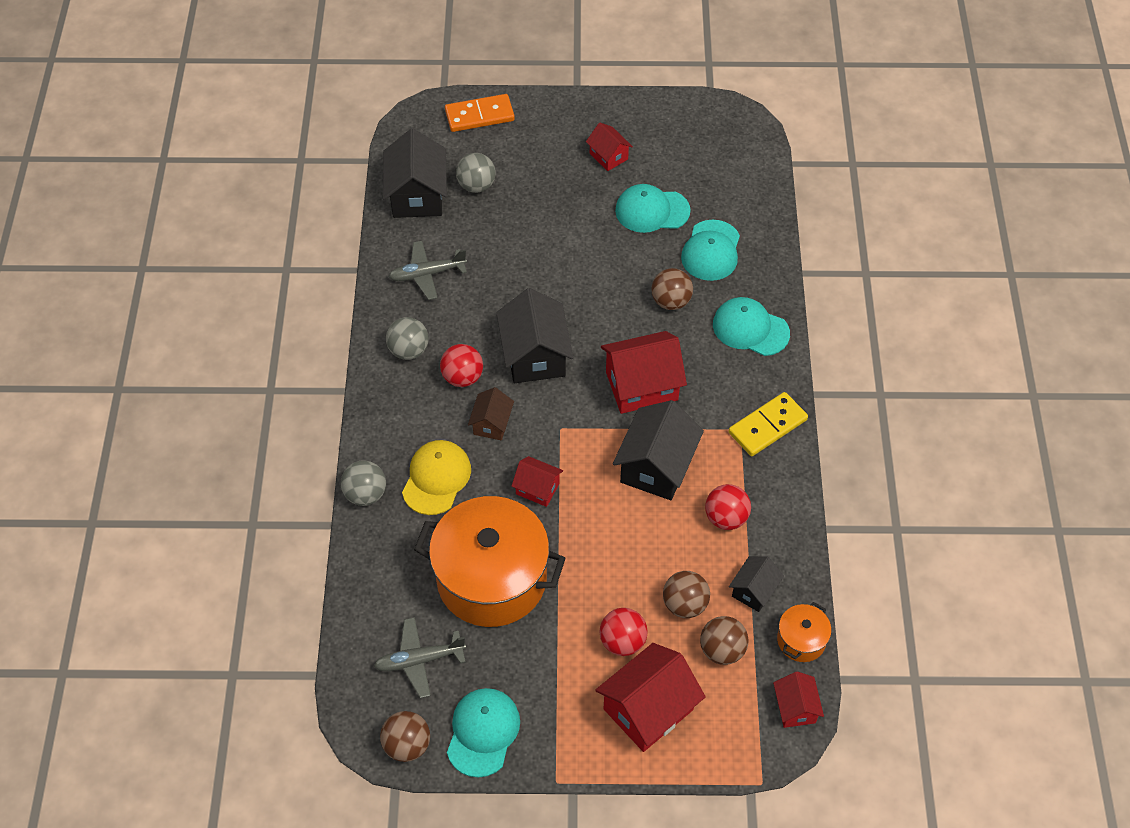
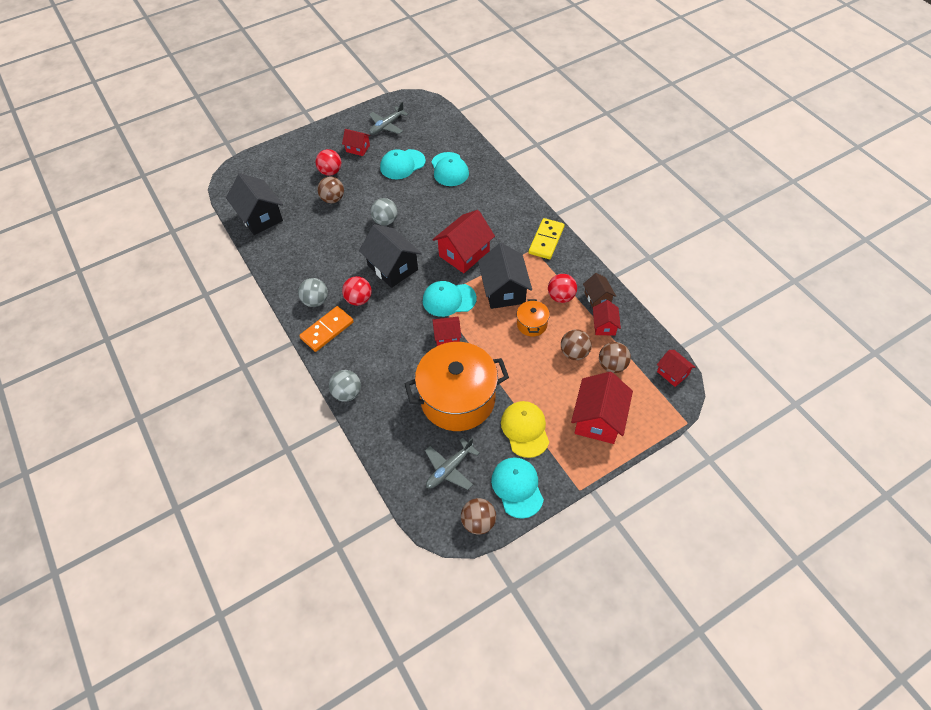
camera: 30 degrees left, 0 degrees up
(427, 274) = (296, 255): grey plane -> grey plane (386, 126)
(436, 478) = (384, 362): yellow cap -> yellow cap (525, 429)
(476, 185) = (292, 196): grey ball -> grey ball (385, 221)
(479, 115) = (267, 160): orange domino -> orange domino (327, 330)
(492, 424) = (394, 315): brown house -> brown house (597, 298)
(622, 641) = (556, 391): red ball -> red ball (330, 172)
(671, 301) = (447, 204): brown ball -> brown ball (333, 199)
(750, 329) = (500, 197): turquoise cap -> turquoise cap (449, 299)
(754, 591) = (604, 326): black house -> red house
(801, 640) = (648, 337): orange pot -> orange pot (532, 324)

